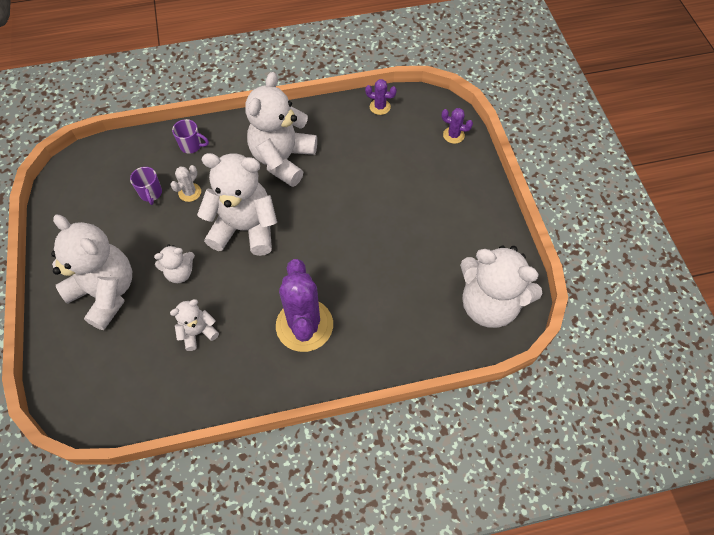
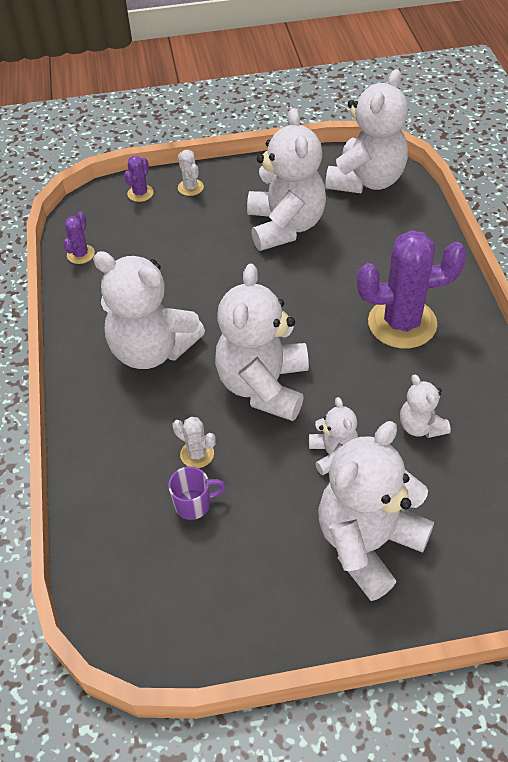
camera: 85 degrees left, 10 degrees down
(191, 146) = (108, 459): purple mug -> none
(420, 239) = (285, 226): none -> white teddy bear
(464, 168) = (190, 187): none -> white cactus

